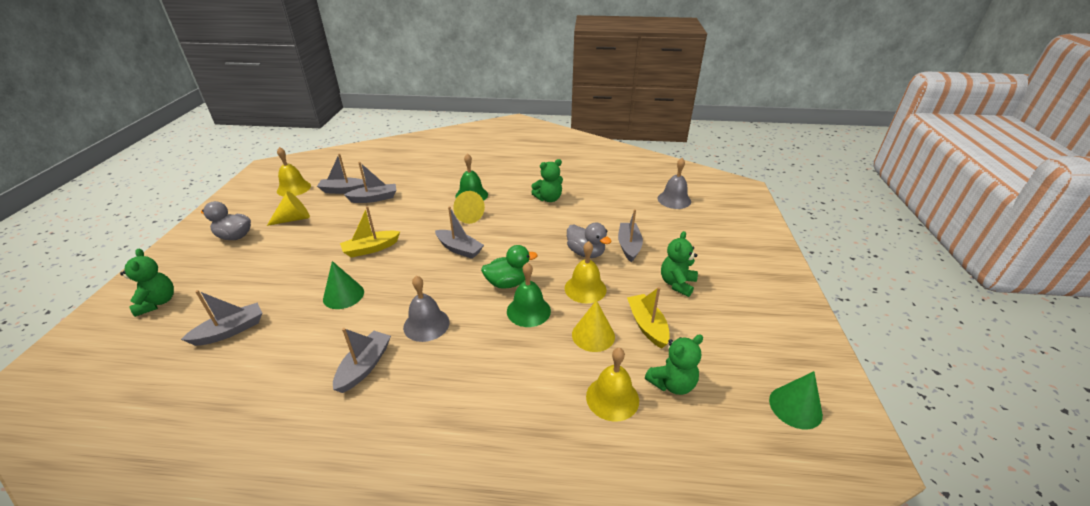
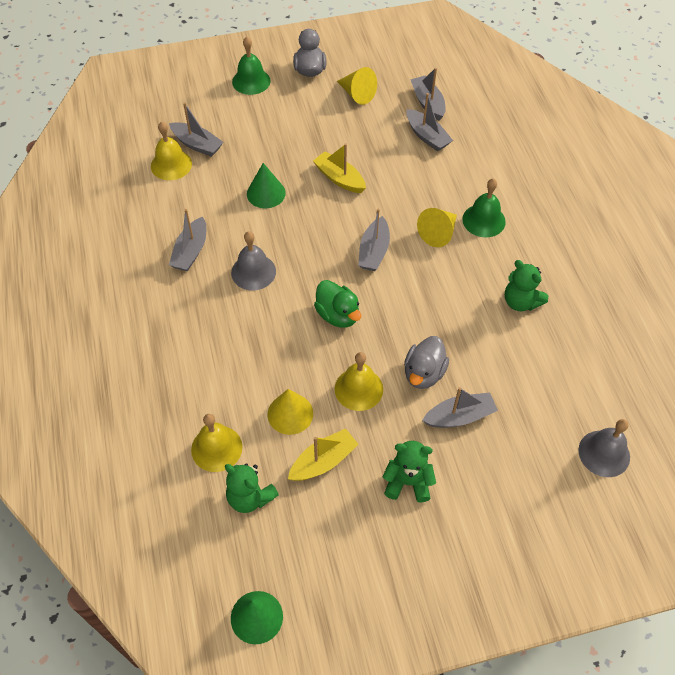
camera: 70 degrees right, 20 degrees up
(157, 302) = (209, 81): green teddy bear -> none
(294, 188) = (409, 62): yellow bell -> yellow bell (171, 165)
(364, 366) = (191, 251): grey boat -> grey boat turned 105 degrees clockwise
(528, 311) = (303, 347): green bell -> green bell (251, 81)

